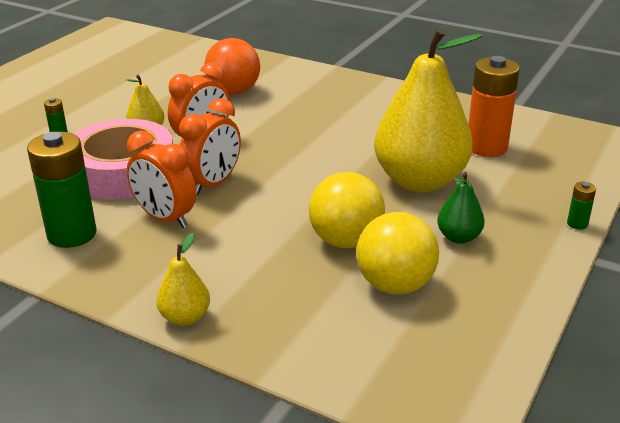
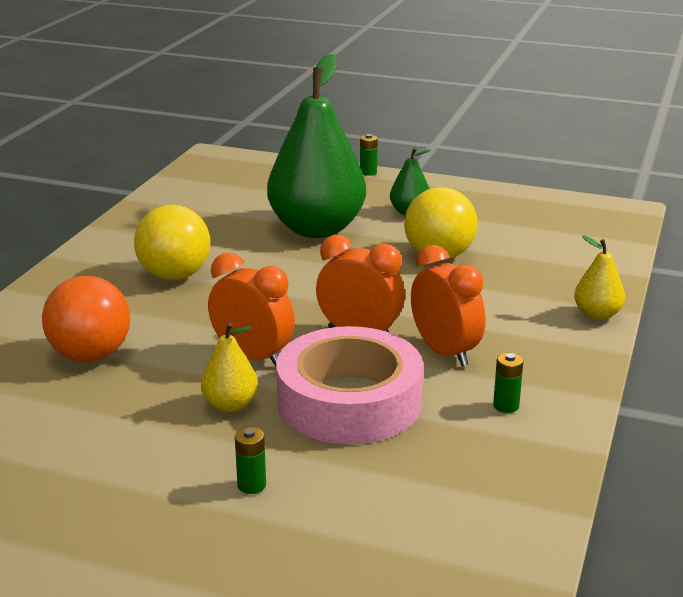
camera: 100 degrees left, 5 degrees down
(72, 234) = (506, 406): green battery -> green battery, size x0.43
(165, 218) = (445, 352): orange clock -> orange clock turned 60 degrees counterclockwise
(395, 285) = (493, 234): yellow ball -> yellow ball (175, 275)
(420, 181) = (317, 229): yellow pear -> green pear
(486, 147) = (239, 202): orange battery -> none

